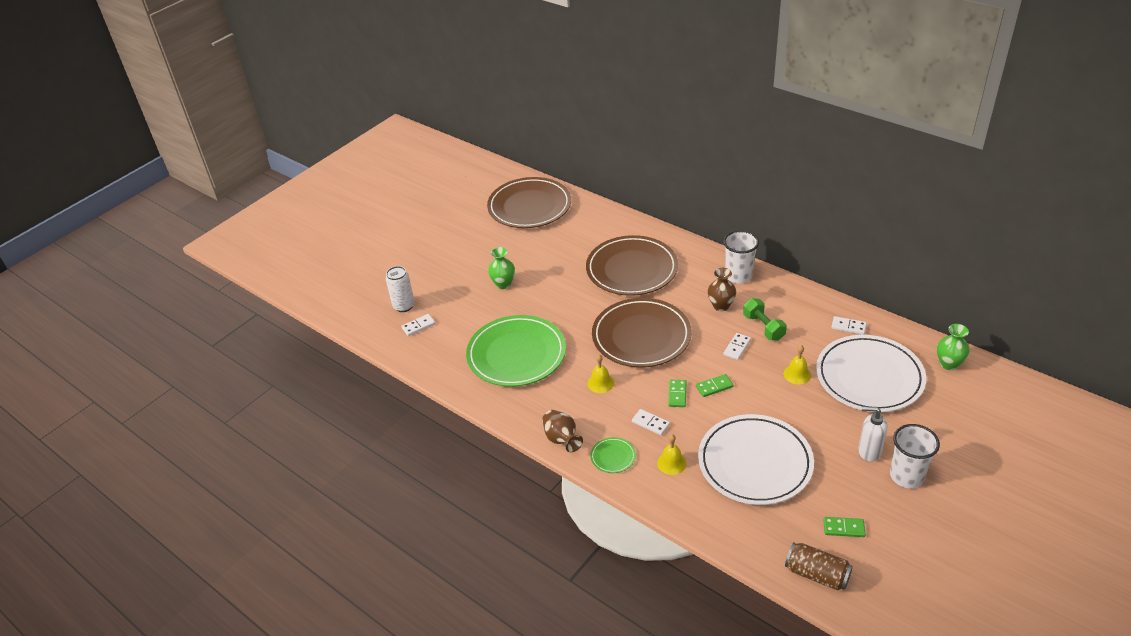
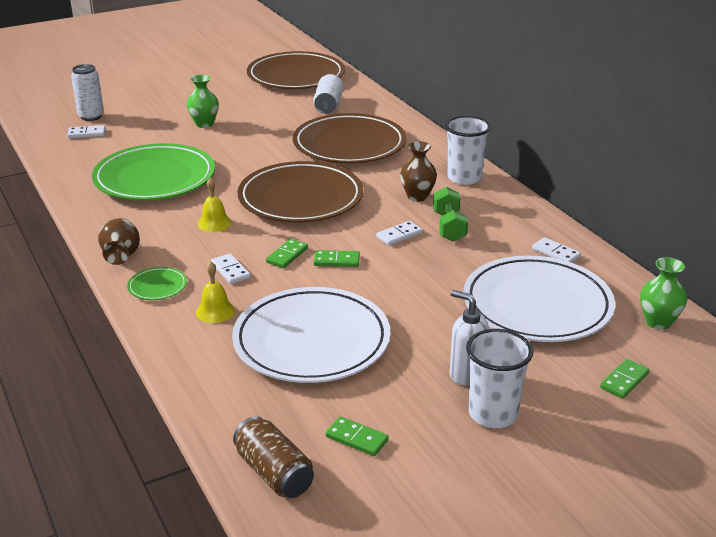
camera: 20 degrees right, 10 degrees down
(582, 232) = (328, 105): none -> white can
(797, 374) = (447, 277): yellow bell -> none
(961, 419) = (624, 381): none -> green domino

